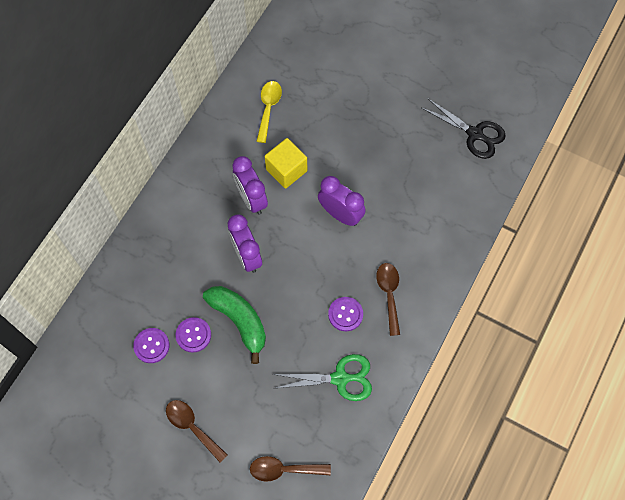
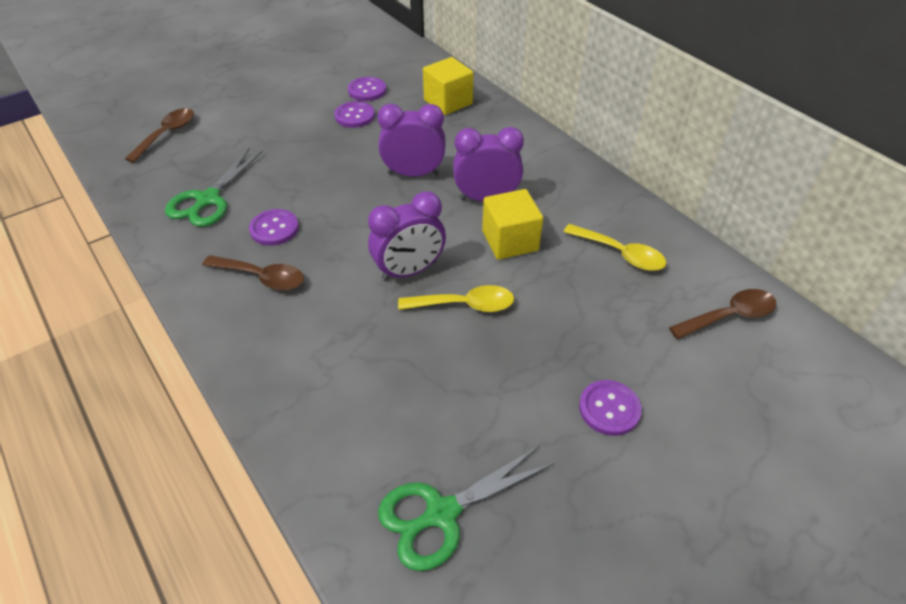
camera: 115 degrees right, 20 degrees down
(143, 274) = (448, 102): none -> yellow cube
(192, 427) = (266, 94): brown spoon -> brown spoon (729, 316)
(239, 320) = (342, 148): green banana -> none
(351, 174) = (464, 305): none -> yellow spoon
(383, 86) = (609, 409): none -> purple button
(474, 134) = (442, 513): black scissors -> green scissors

